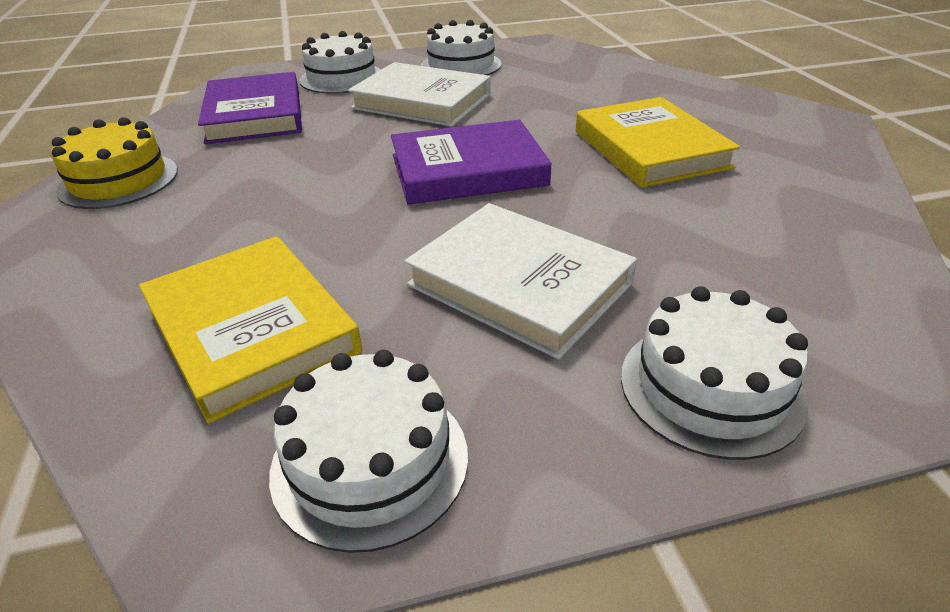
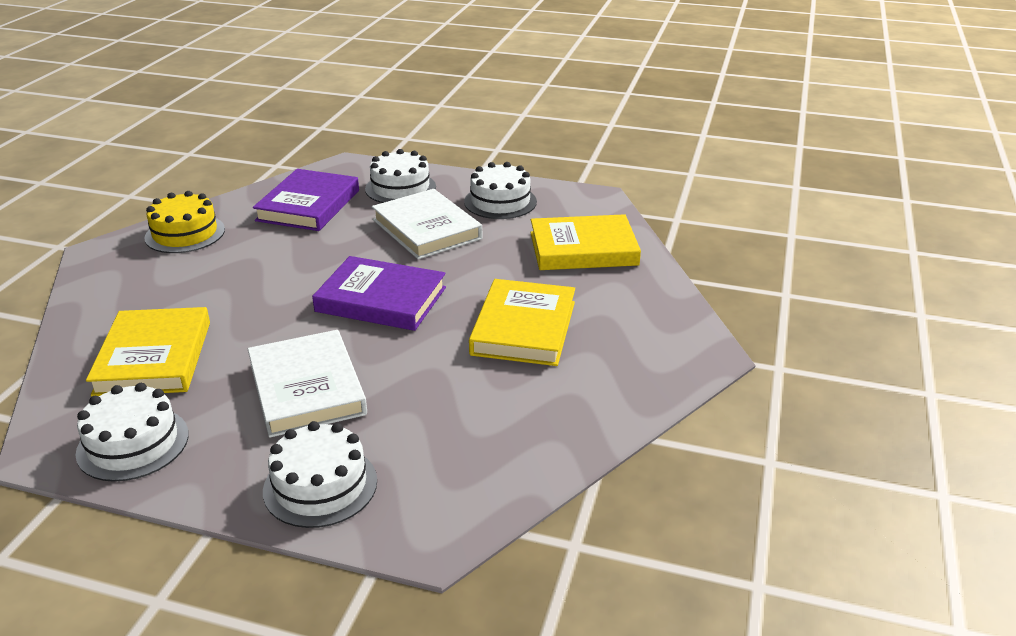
camera: 30 degrees right, 5 degrees down
(594, 78) = (583, 249): none -> yellow book

